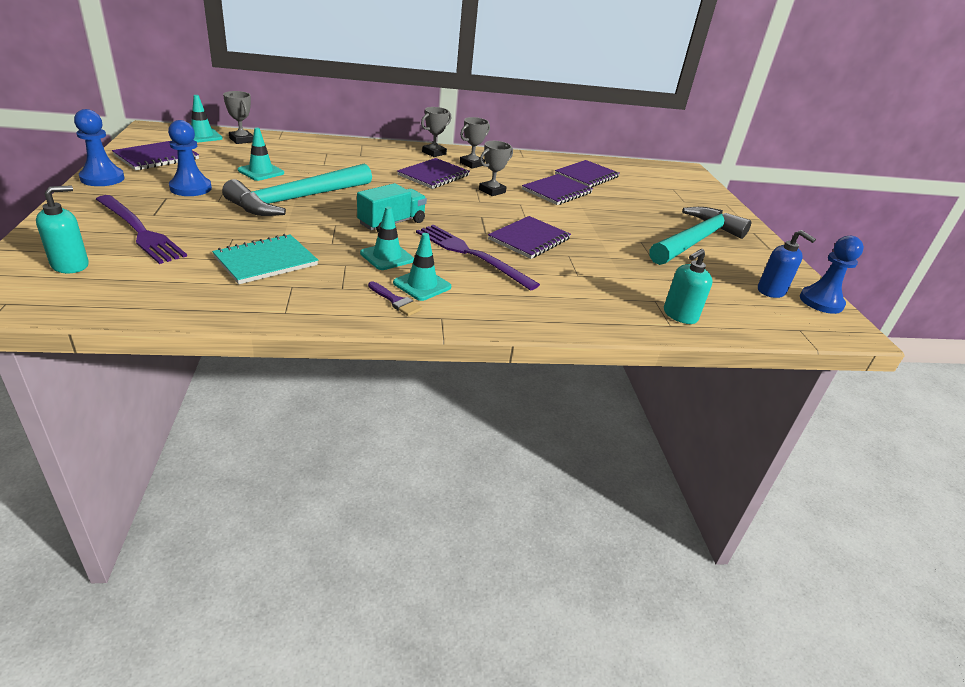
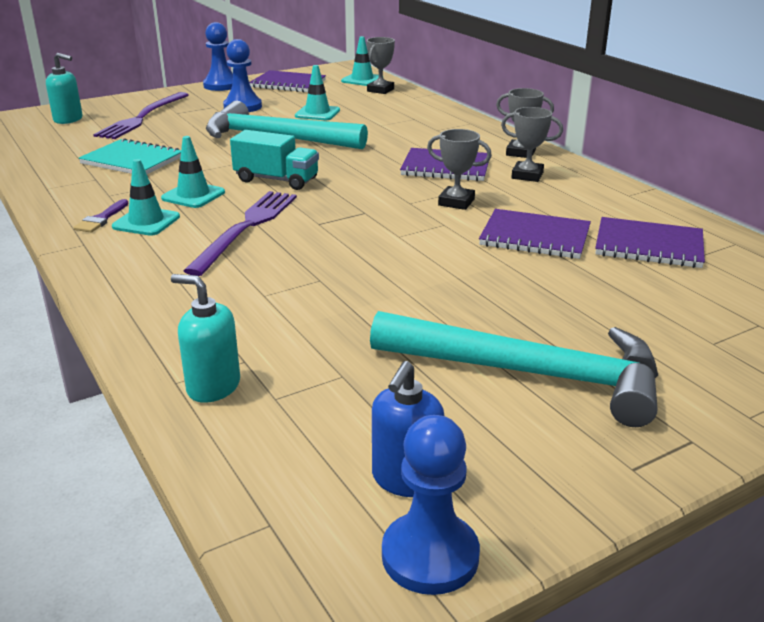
camera: 70 degrees right, 5 degrees down
(529, 239) = (334, 249): purple notebook -> none

